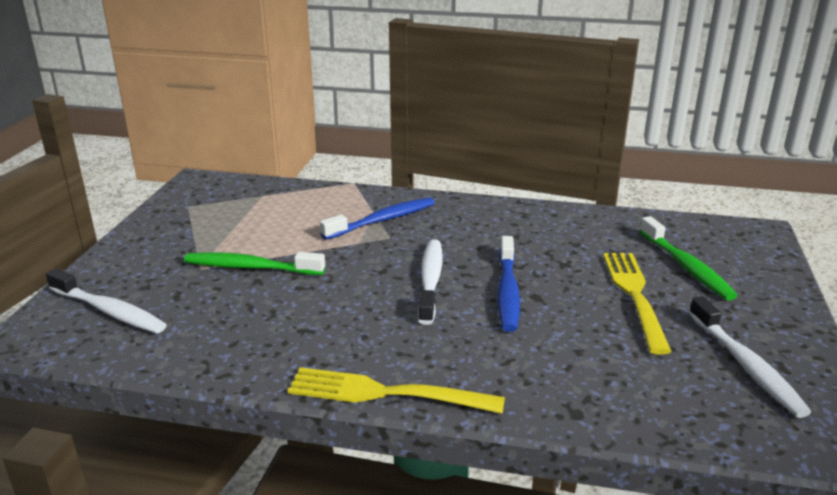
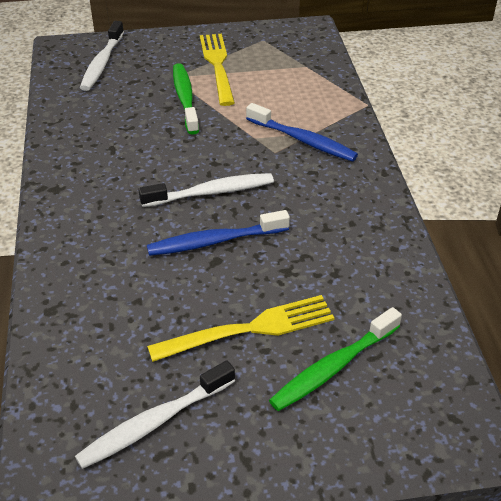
camera: 70 degrees right, 15 degrees up
(386, 393) = (47, 206): yellow fork -> yellow fork (217, 66)

